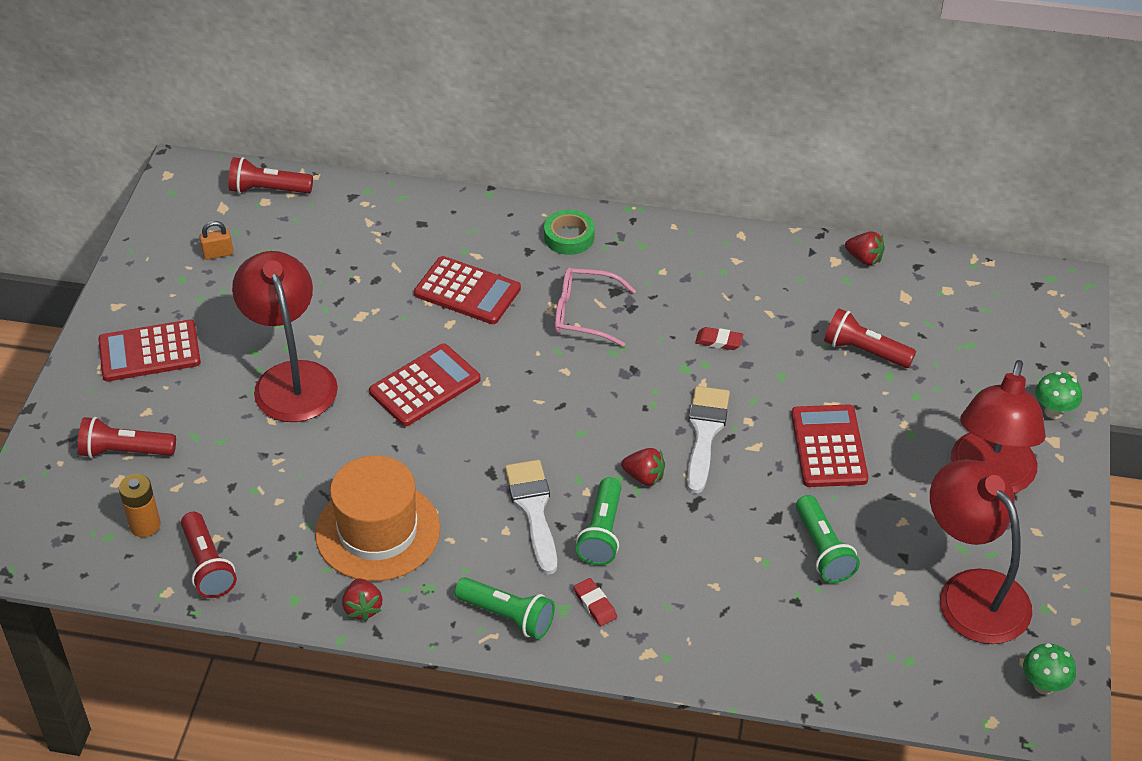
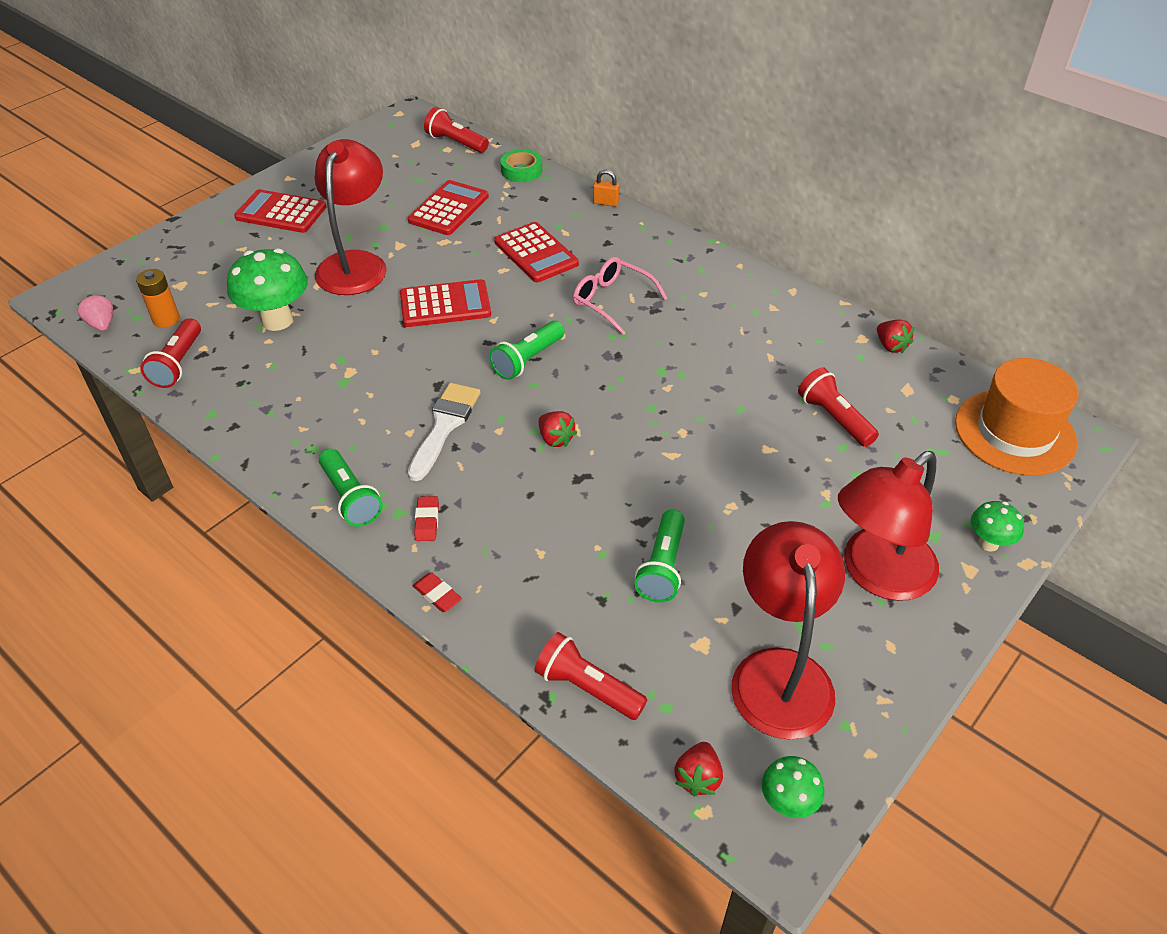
camera: 30 degrees right, 0 degrees up
(78, 561) = (102, 324): none -> pink strawberry
(125, 451) = (203, 267): red flashlight -> red flashlight (587, 687)
(218, 254) = (385, 169): orange padlock -> orange padlock (606, 203)
(267, 475) = (277, 320): none -> green mushroom
(363, 608) = (251, 441): red strawberry -> red strawberry (698, 777)
(378, 531) = (315, 391): orange hat -> orange hat (1015, 432)
(569, 237) = (647, 244): green tape -> green tape (521, 170)
(602, 532) = (483, 467): green flashlight -> green flashlight (527, 360)
(704, 433) = (636, 426): white brush -> none
(719, 341) = (707, 361): red eraser -> red eraser (437, 595)
(828, 447) = (738, 482): red calculator -> red calculator (448, 209)

